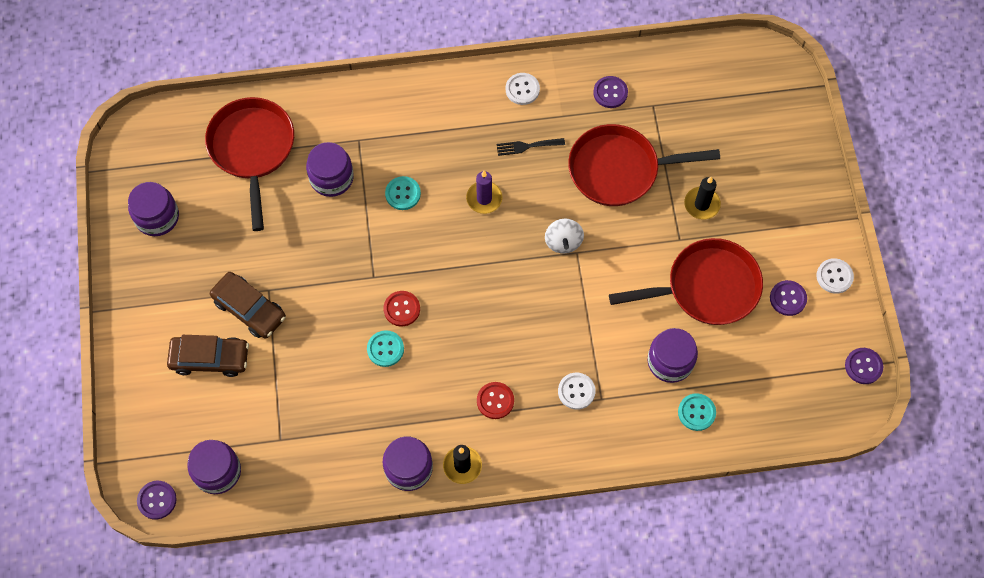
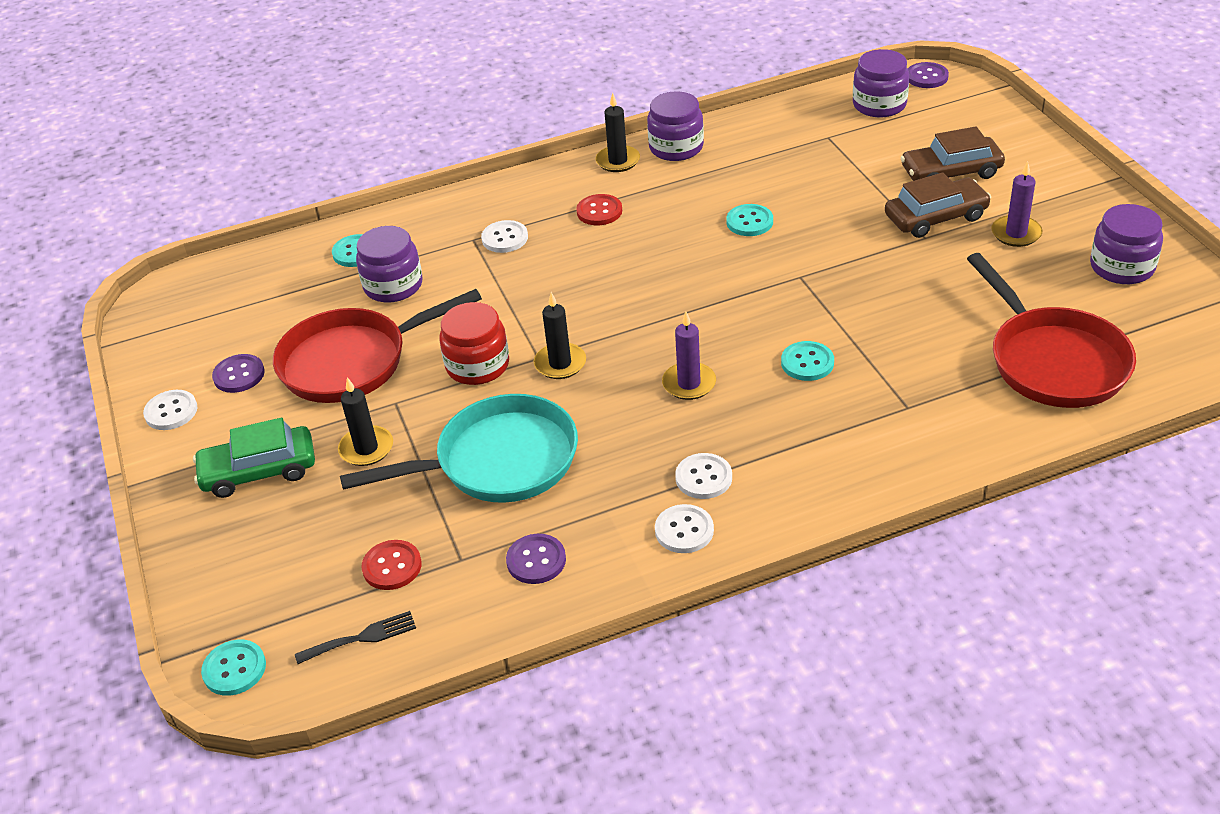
camera: 170 degrees right, 25 degrees down
(204, 273) = (1016, 233): none -> purple candle
(249, 309) = (936, 217): brown car -> brown car turned 135 degrees clockwise
(331, 178) = (918, 357): purple jar -> none
(402, 309) = (748, 257): red button -> red button (392, 566)
(499, 122) = (703, 478): none -> white button
(527, 146) = (649, 457): black fork -> black fork (361, 638)
(563, 242) = (560, 363): white spinning top -> black candle
(619, 170) = (498, 461): red pan -> turquoise pan
(619, 257) = (477, 365): none -> red jar
(772, 205) = (259, 471): none -> green car
(783, 70) = (234, 669): none -> turquoise button
(863, 366) = (142, 333): purple button -> none

